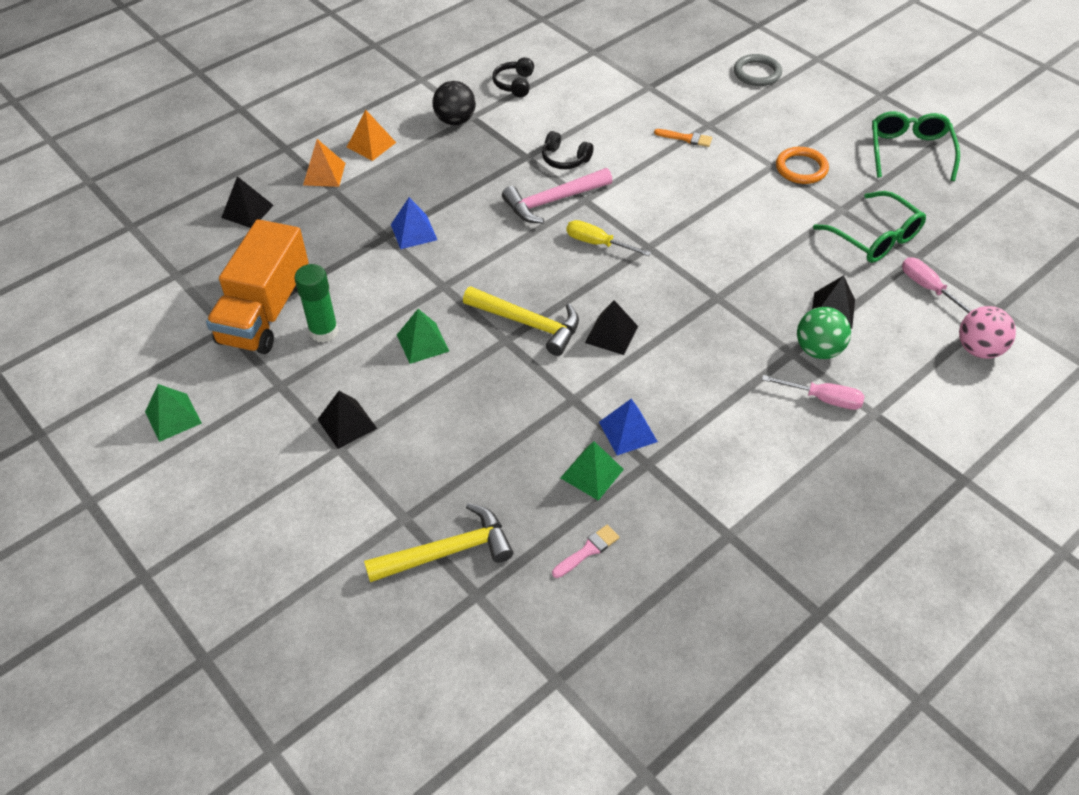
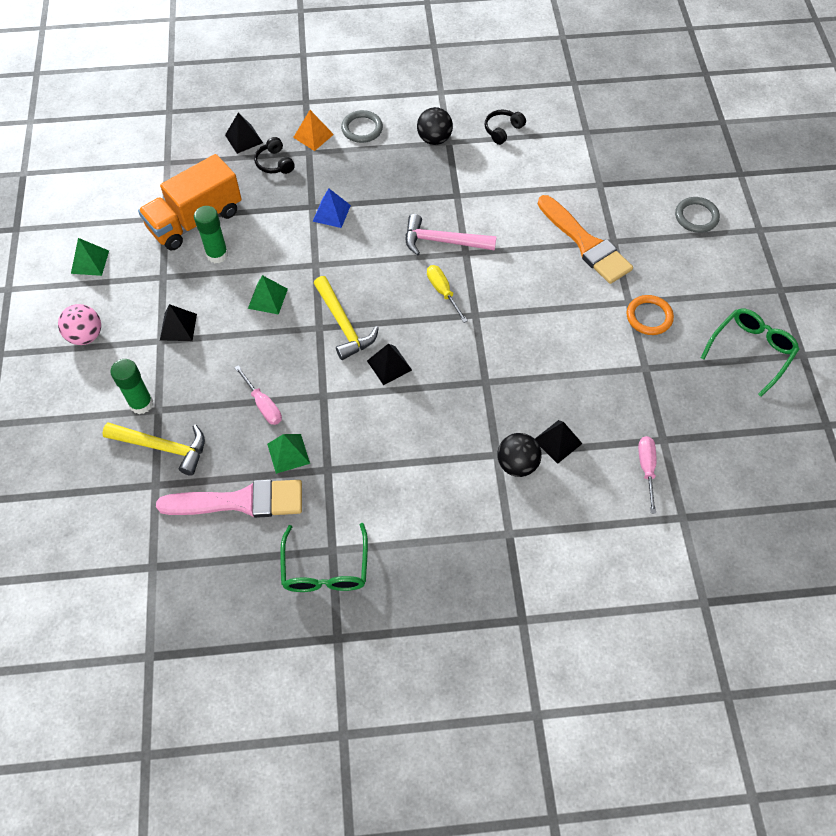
camera: 35 degrees right, 10 degrees up
(371, 144) = (362, 129): orange pyramid -> grey ring
(378, 523) = (141, 403): none -> green glue stick
(565, 159) = (482, 212): black headphones -> black headphones (274, 163)
(588, 550) = (240, 501): pink brush -> pink brush, size x2.44
(628, 431) = (336, 440): blue pyramid -> none
(686, 138) = (586, 243): orange brush -> orange brush, size x2.44
(818, 350) = (517, 464): green ball -> black ball
(823, 399) = (484, 501): pink screwdriver -> pink screwdriver (263, 405)
(875, 238) = (647, 405): green glasses -> green glasses (325, 569)
(979, 349) = (634, 537): pink ball -> pink ball (86, 335)

